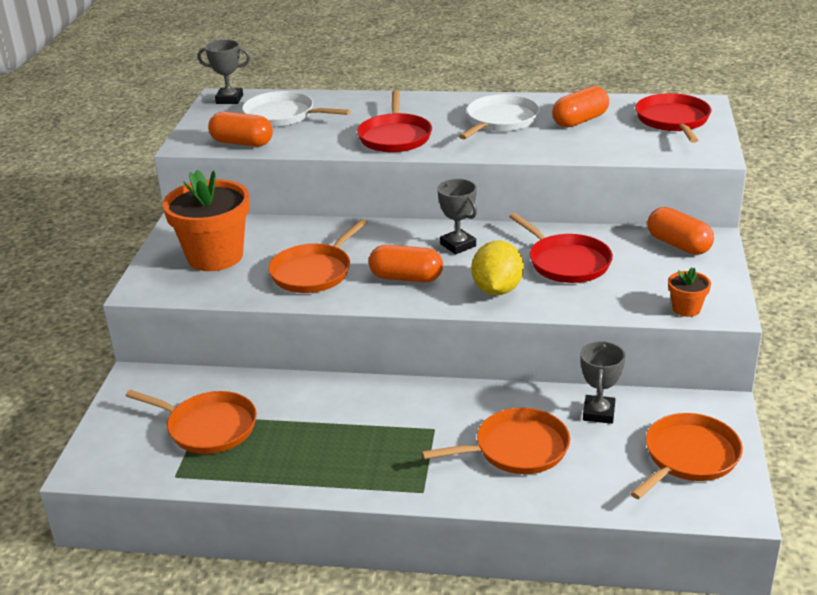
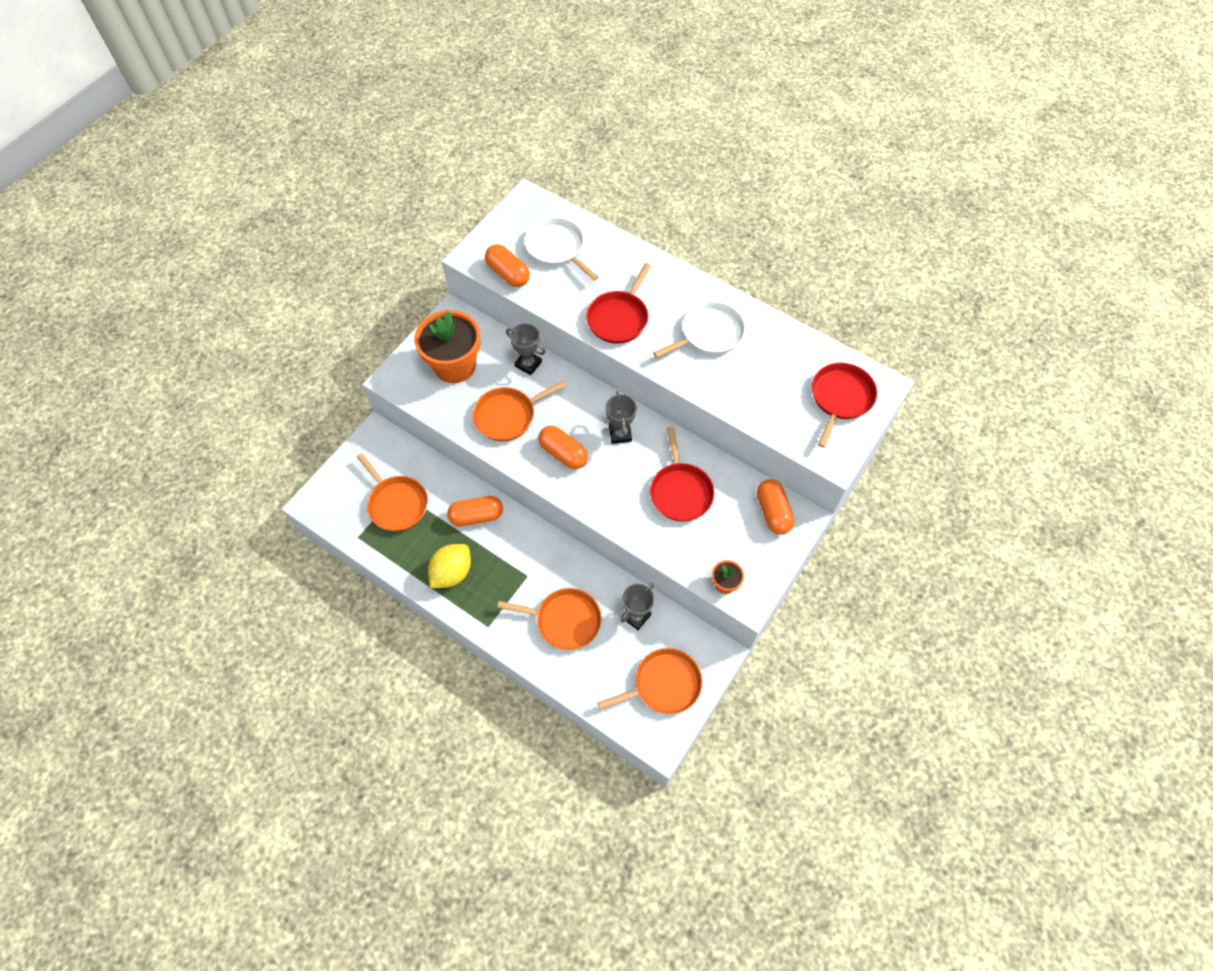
camera: 25 degrees right, 30 degrees up
(229, 99) = (532, 205): grey trophy -> grey trophy (528, 364)
(497, 289) = (614, 497): yellow lemon -> yellow lemon (452, 573)
(580, 120) = (769, 363): orange capsule -> orange capsule (476, 516)

